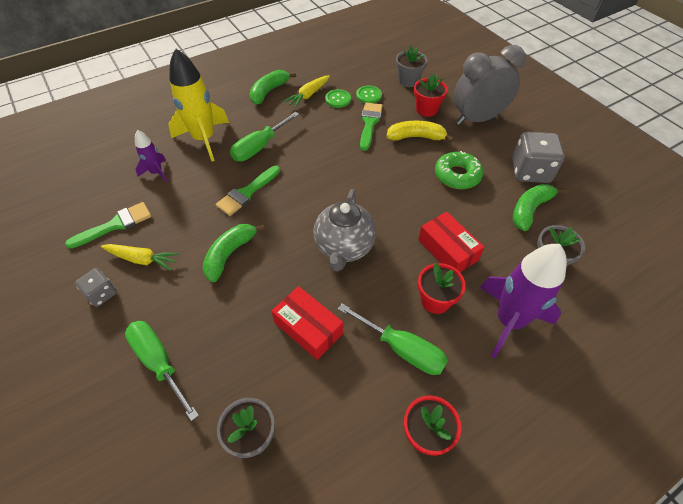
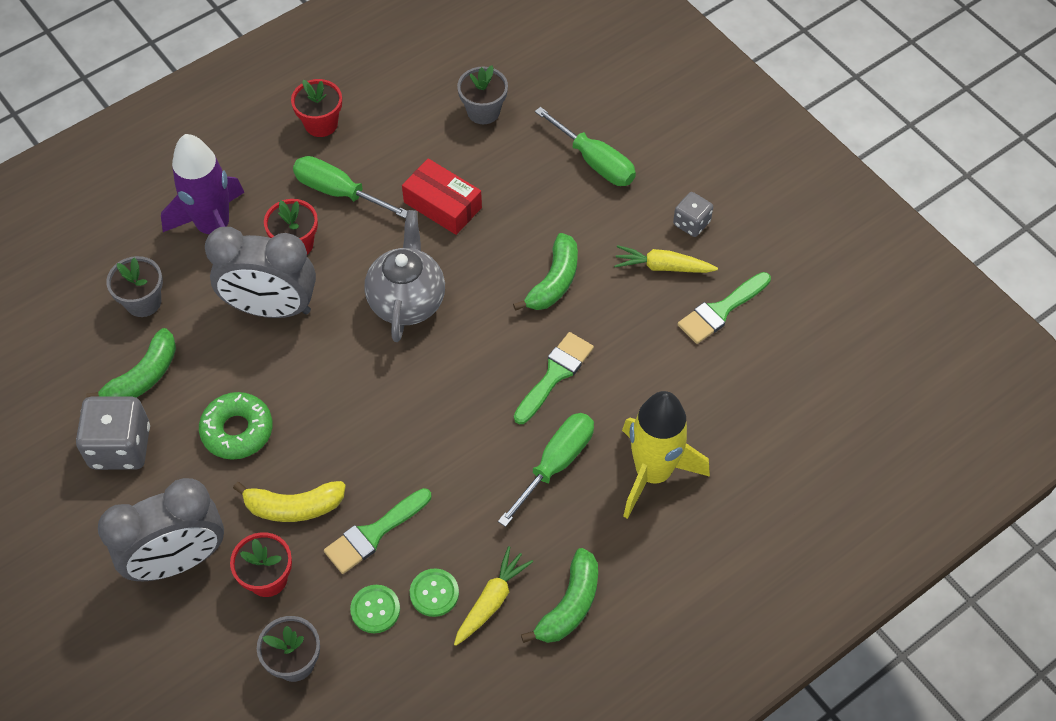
camera: 175 degrees right, 5 degrees up
(156, 172) = (703, 400): purple rocket -> none
(369, 123) = (374, 533): green brush -> green brush turned 45 degrees clockwise
(447, 250) = (271, 308): red box -> grey clock

